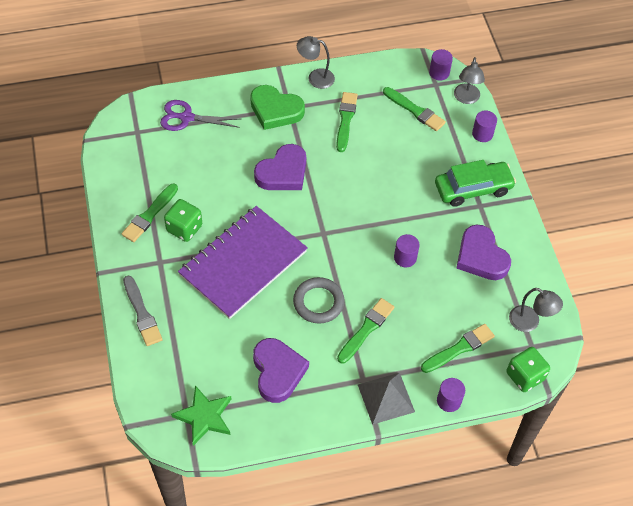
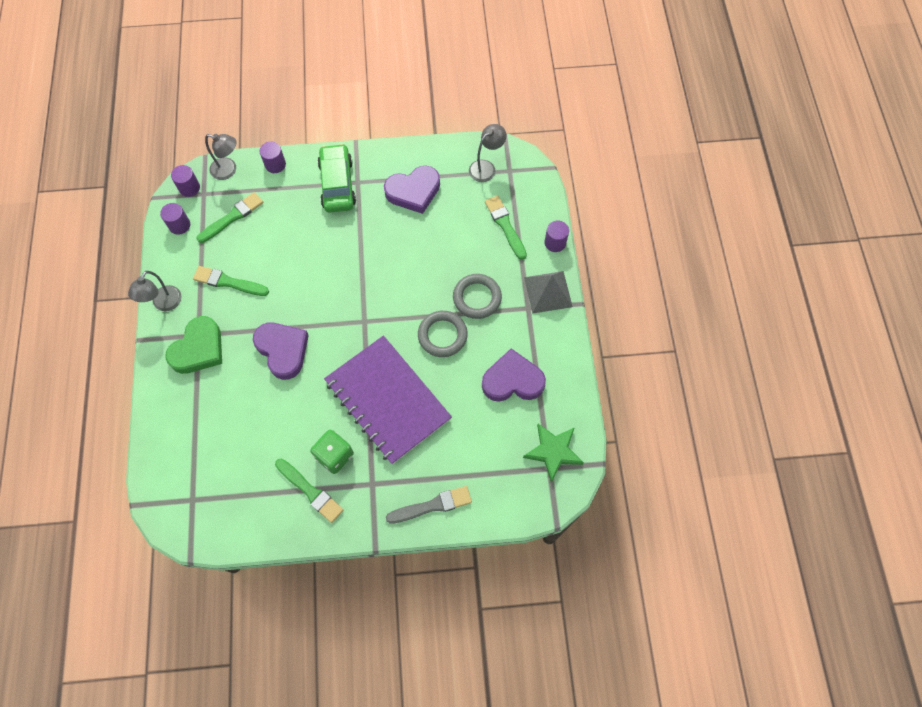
camera: 80 degrees left, 10 degrees up
(186, 117) = (185, 443): purple scissors -> none
(366, 329) = (477, 298): green brush -> grey ring
(405, 258) = (404, 253): purple cylinder -> purple cylinder (179, 225)
(525, 376) = (537, 181): green dice -> none

